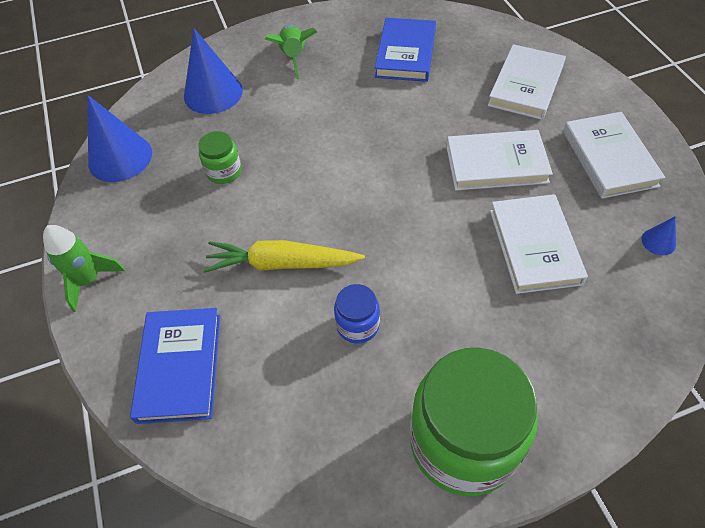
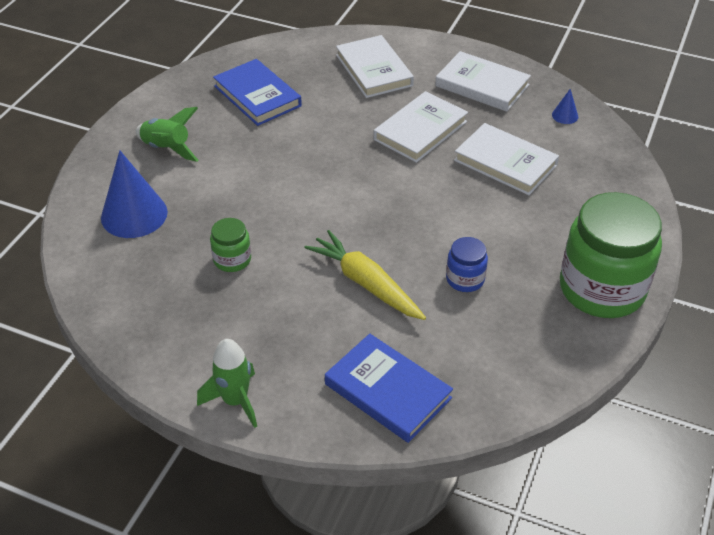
camera: 50 degrees left, 10 degrees down
(120, 158) = (122, 310): blue cone -> none
(282, 264) = (365, 283): yellow carrot -> yellow carrot turned 90 degrees clockwise

